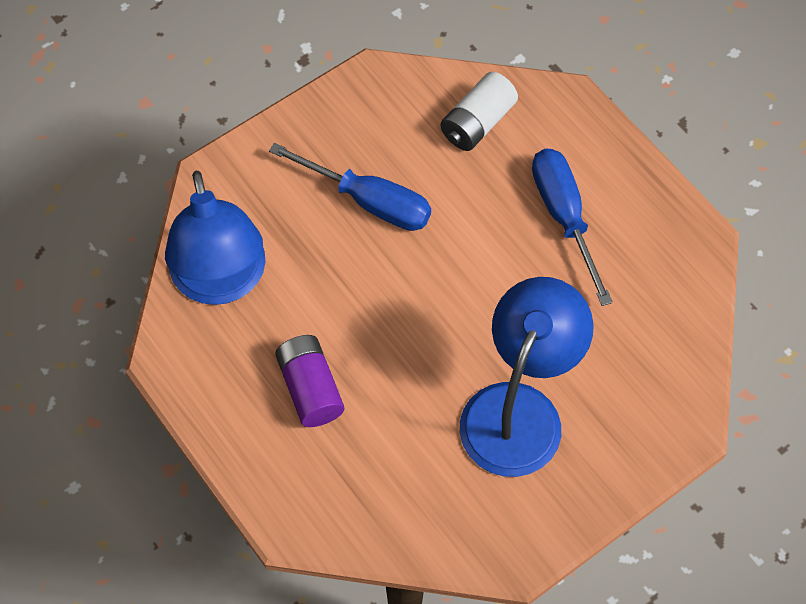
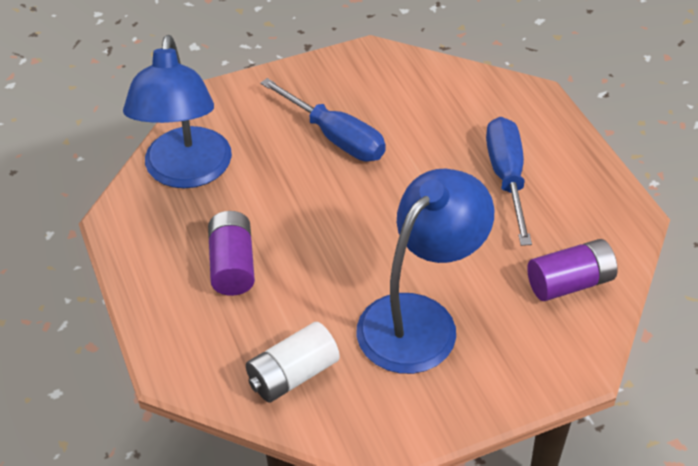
camera: 15 degrees right, 15 degrees down
(478, 123) = (449, 98): white battery -> white battery (293, 375)
(656, 334) = (569, 283): none -> purple battery

